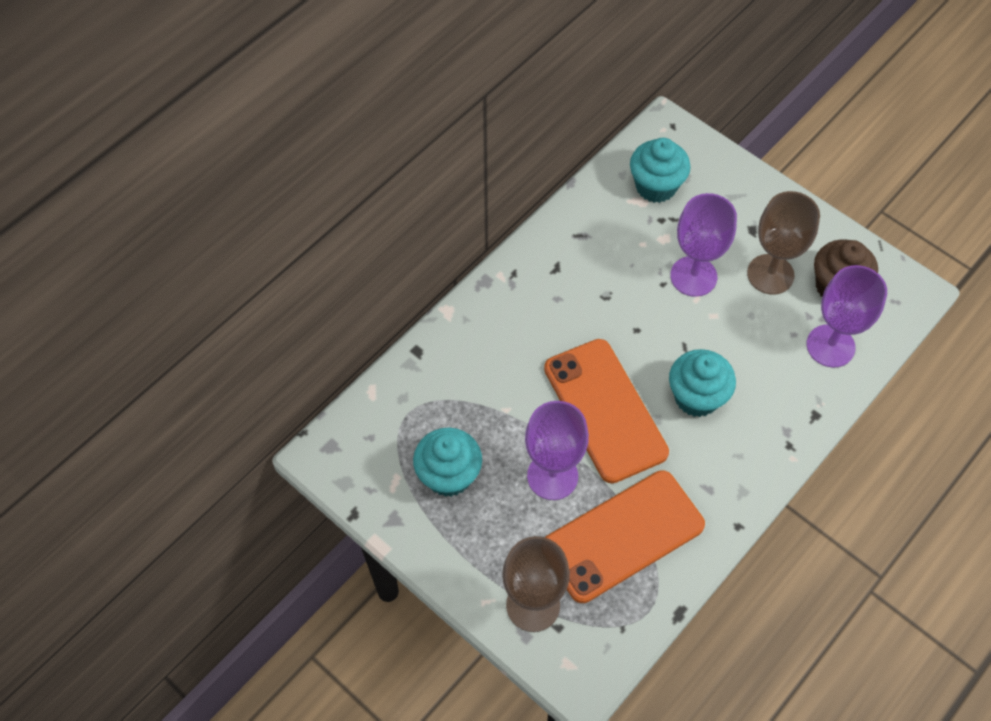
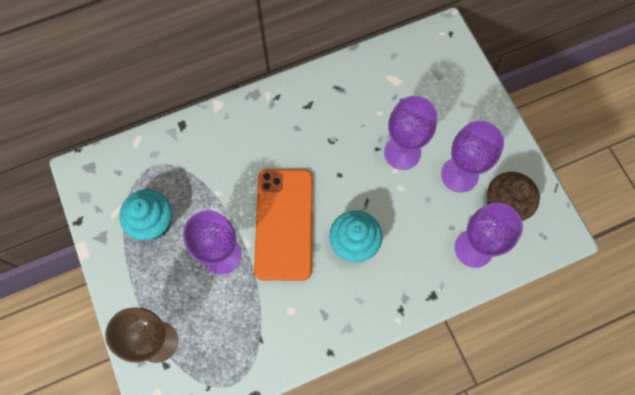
camera: 25 degrees right, 10 degrees up
(622, 536) = (245, 321): orange phone -> none
(656, 186) = (412, 74): turquoise cupcake -> none
(770, 274) = (459, 175): brown goblet -> purple goblet

